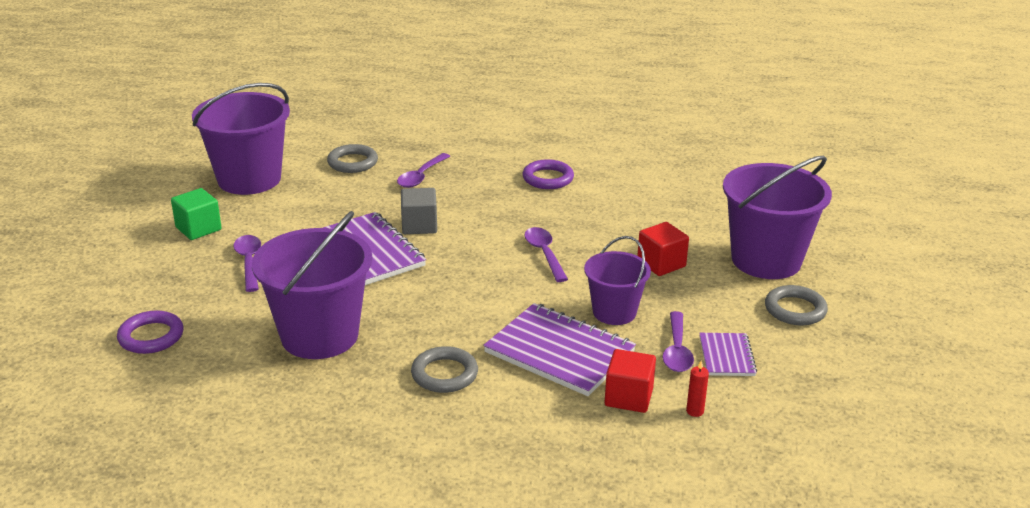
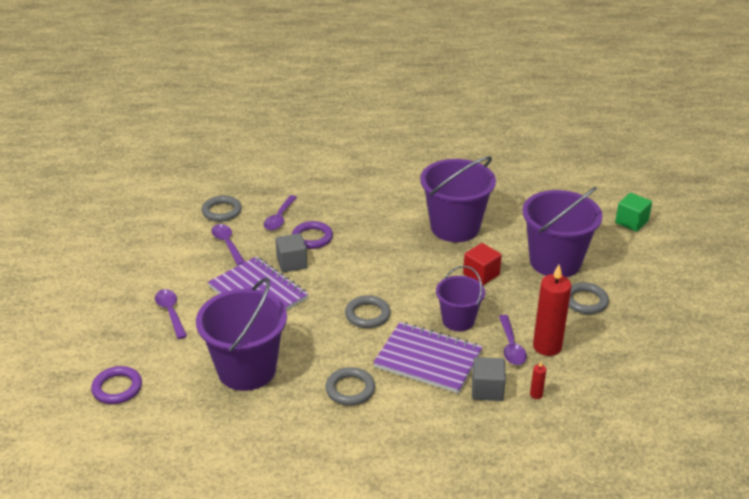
camera: 10 degrees left, 5 degrees up
(198, 228) = (120, 287): green cube -> green cube (631, 222)
(249, 179) = (144, 236): purple bucket -> purple bucket (455, 227)
(496, 292) = (367, 315): none -> grey ring
(544, 254) = (393, 276): purple spoon -> purple spoon (227, 244)
(548, 178) = (377, 209): purple ring -> purple ring (312, 238)
(628, 397) = (487, 390): red cube -> grey cube
(727, 356) = (547, 346): purple notebook -> red candle

